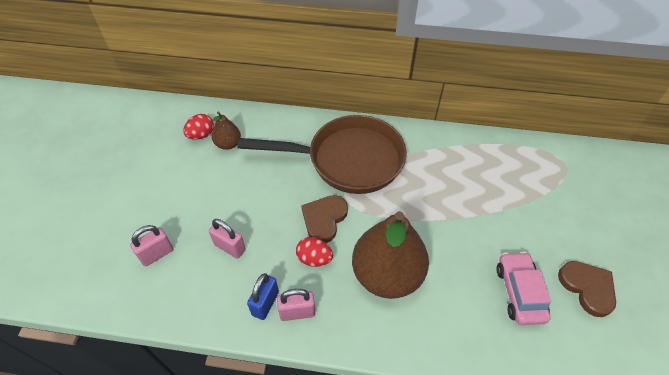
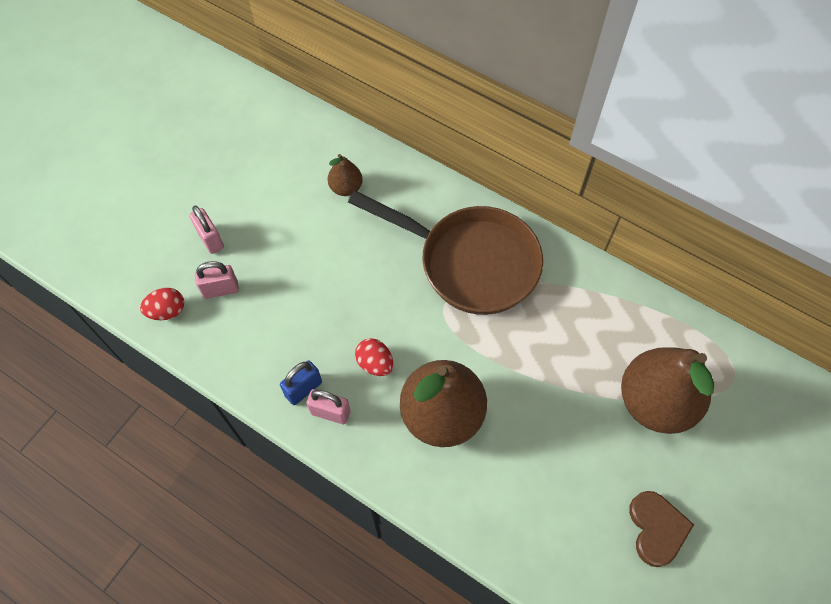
camera: 25 degrees right, 10 degrees up
(201, 135) = (321, 164): red egg -> red egg (167, 311)
(230, 247) = (295, 313): pink padlock -> pink padlock (210, 239)
(324, 219) = (407, 323): brown heart -> none
(519, 292) = (575, 498): pink car -> none
(528, 201) = (655, 402): none -> brown pear

